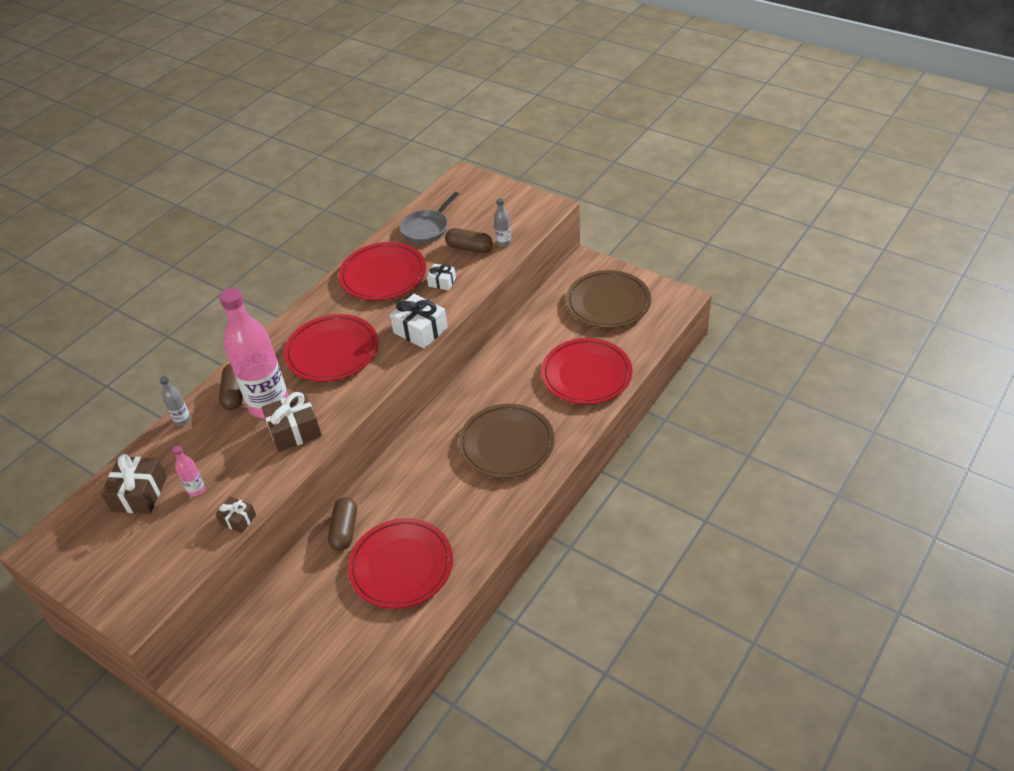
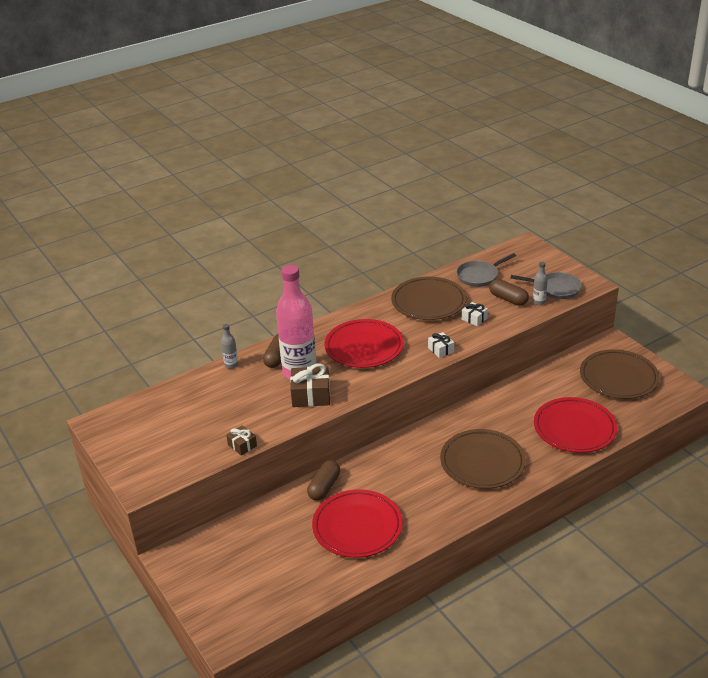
camera: 20 degrees right, 10 degrees down
(139, 494) = (179, 406): brown gift -> none
(196, 490) = (221, 416): pink bottle -> none
(383, 275) = (428, 302): red plate -> brown plate
(420, 330) = (441, 350): white gift -> white gift, size x0.57
(515, 222) = (556, 289): none -> grey pan

